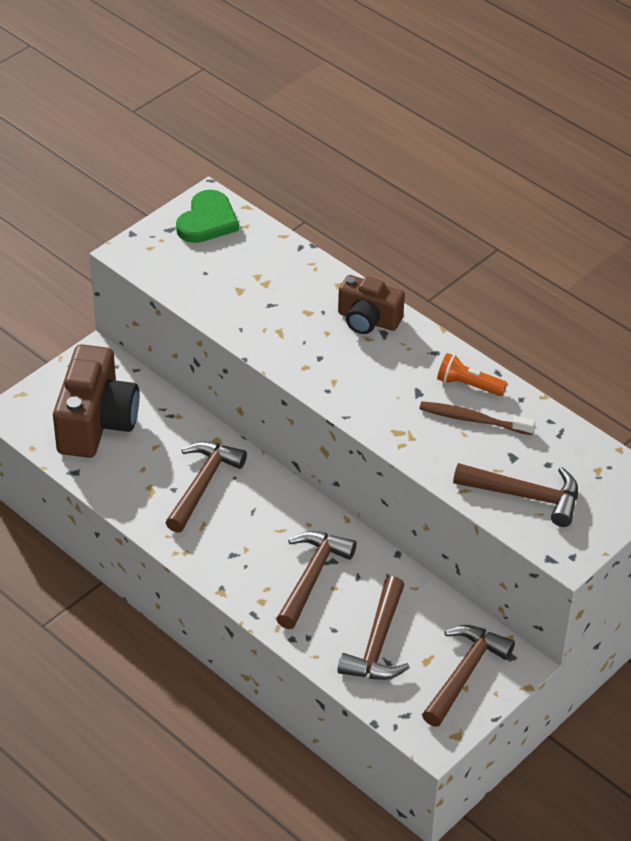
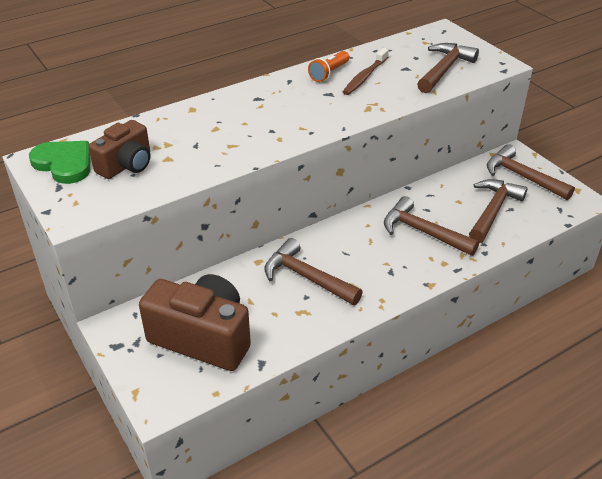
camera: 75 degrees left, 5 degrees down
(368, 320) = (240, 102): brown camera -> brown camera (126, 165)
(377, 643) = (493, 210): brown hammer -> brown hammer turned 90 degrees counterclockwise

